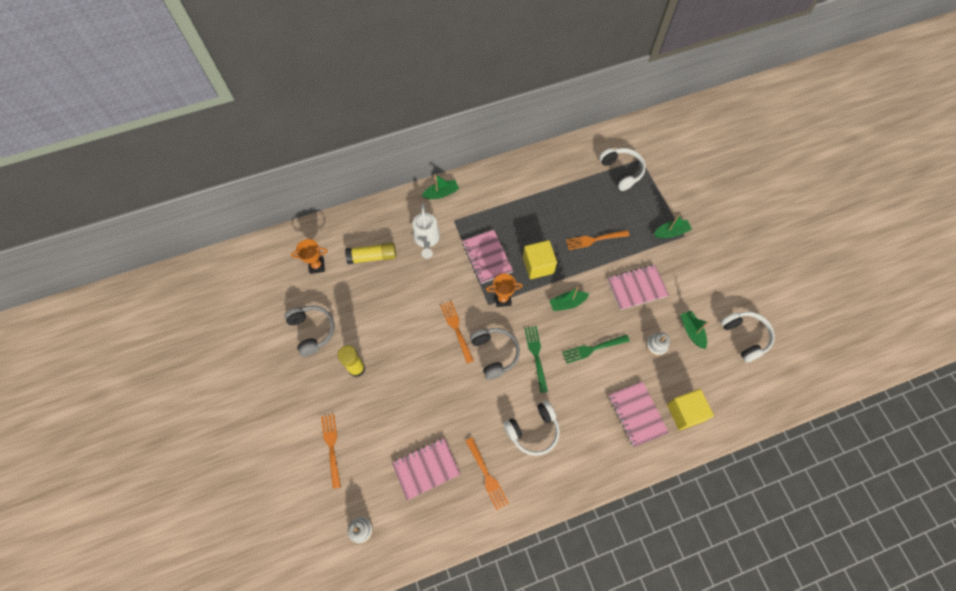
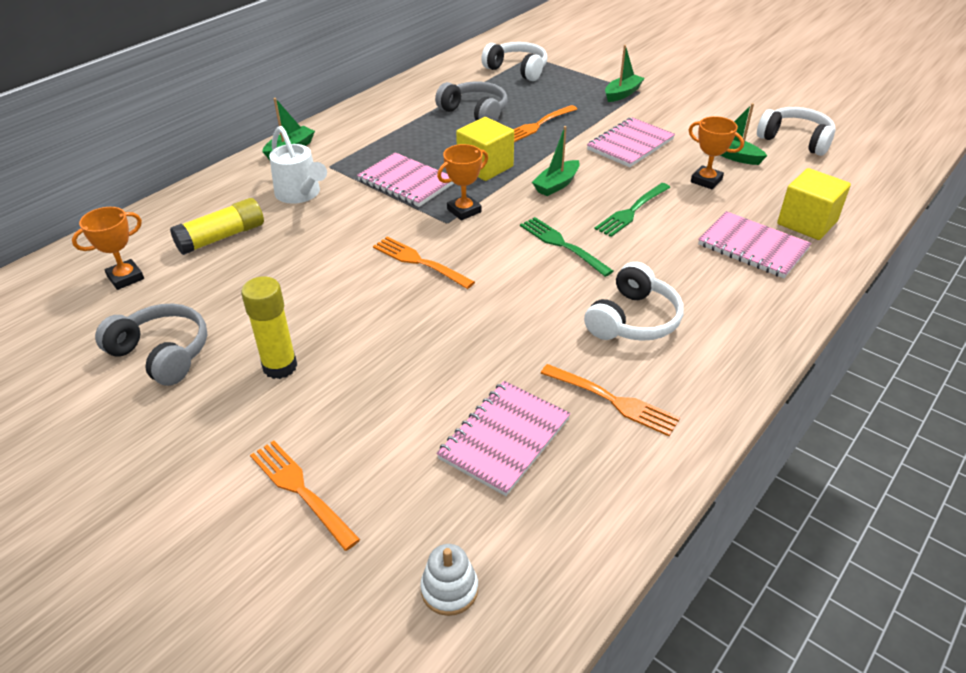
camera: 30 degrees left, 25 degrees down
(495, 354) = (500, 265): grey headphones -> grey headphones (475, 112)
(656, 345) = (706, 181): white stacking toy -> orange trophy

